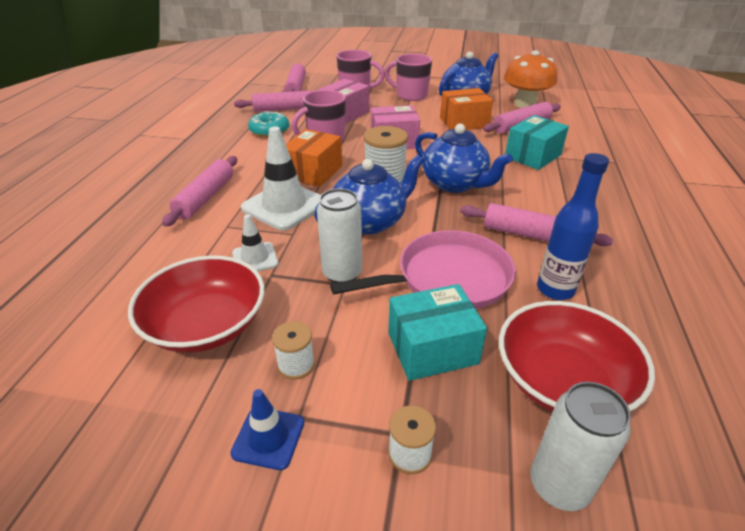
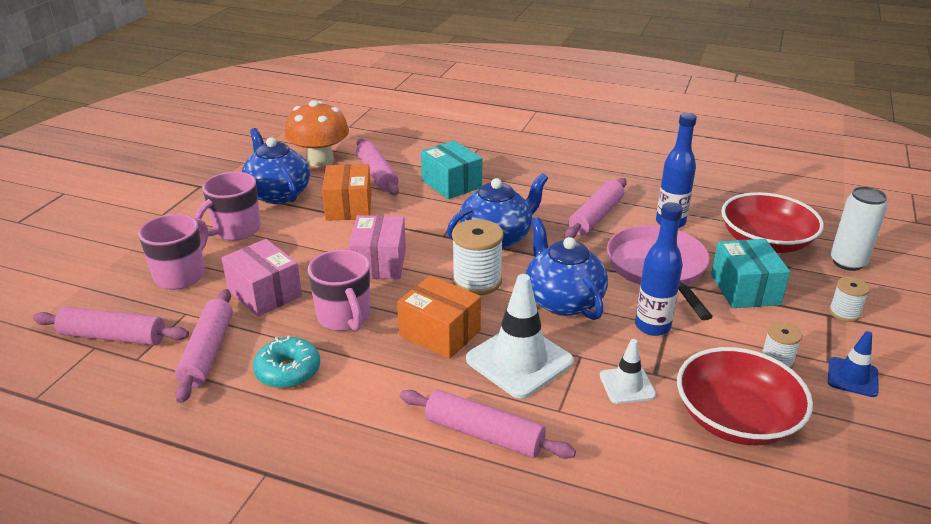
camera: 80 degrees left, 5 degrees down
(342, 273) = (652, 326): white can -> blue bottle

